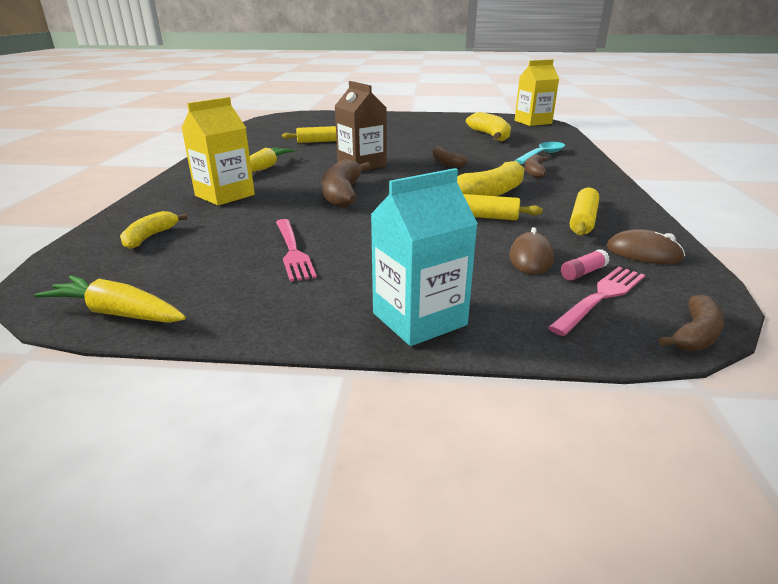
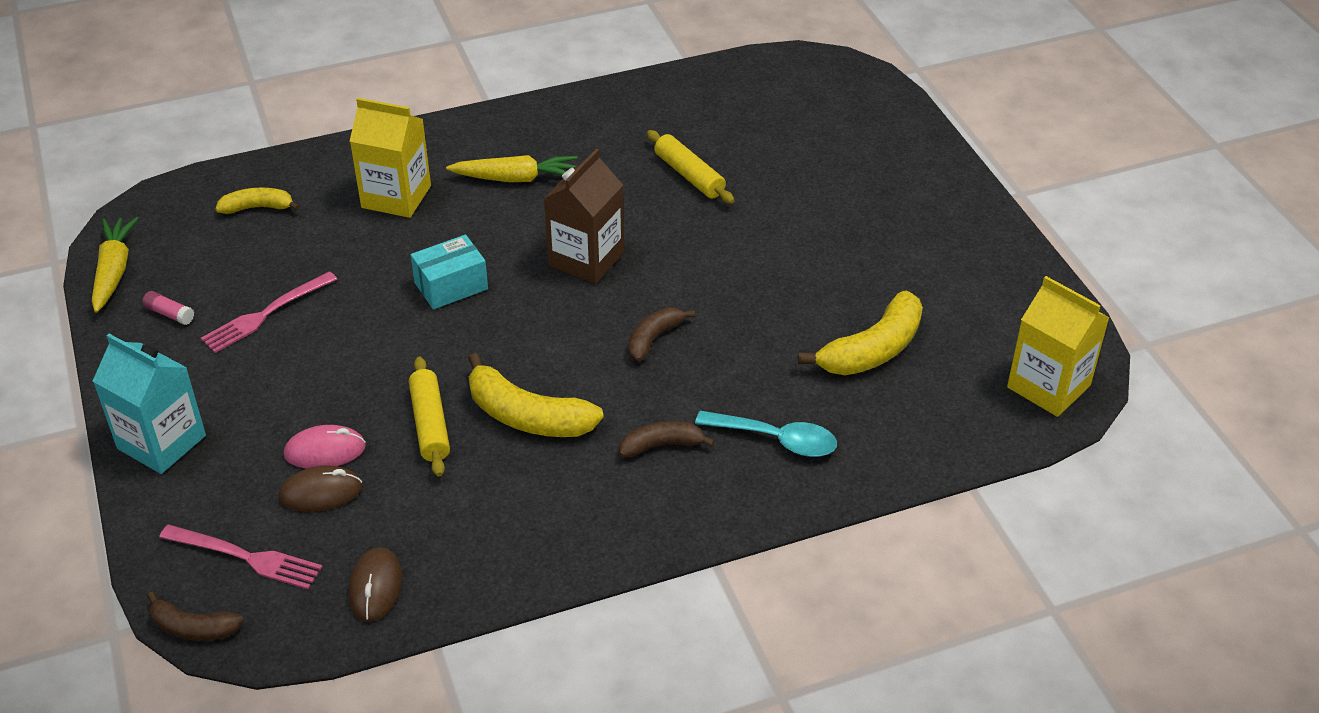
camera: 65 degrees right, 15 degrees up
(342, 194) = (451, 286): brown banana -> turquoise box
(482, 251) = (325, 451): none -> pink mouse
(583, 220) = (464, 524): yellow rolling pin -> none
(583, 273) = (299, 539): pink glue stick -> pink glue stick (169, 314)

